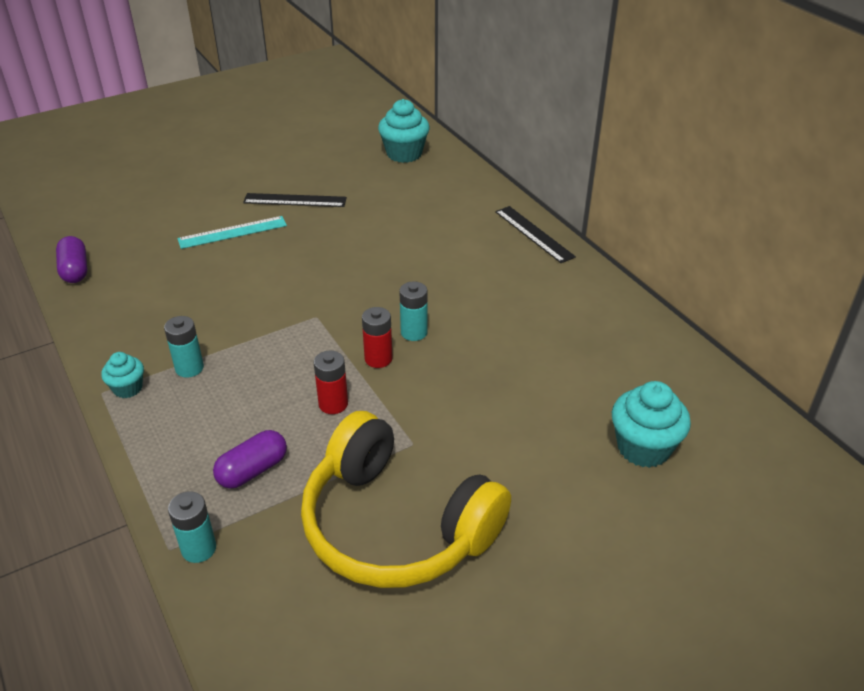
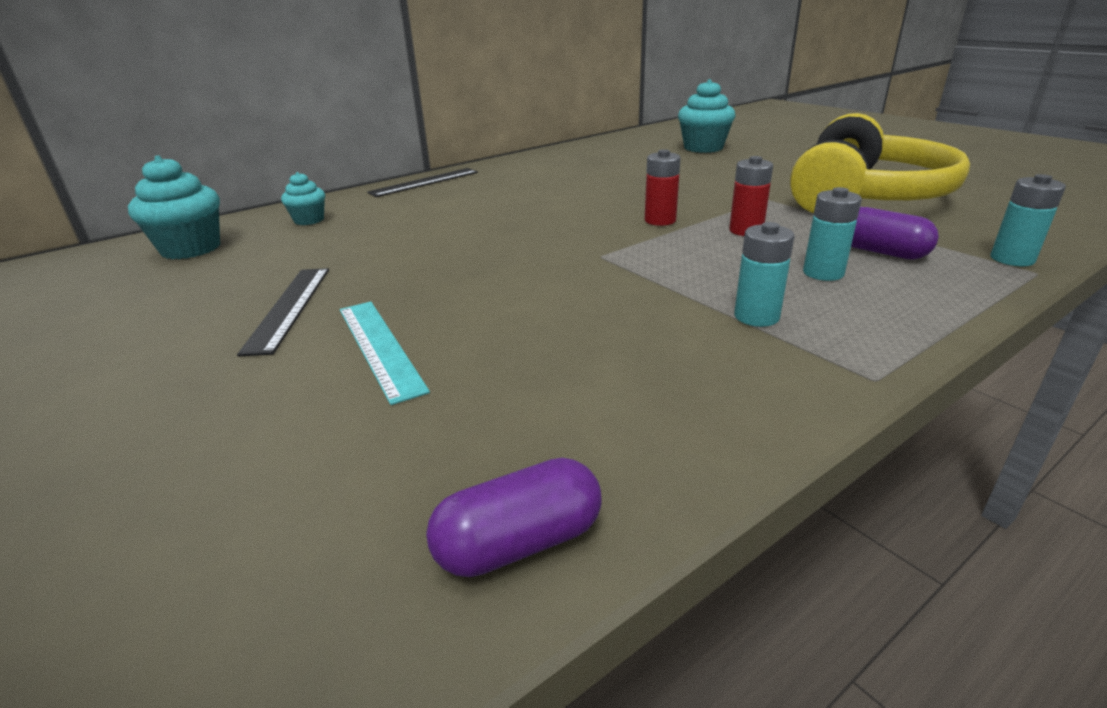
camera: 95 degrees left, 10 degrees down
(128, 388) = (842, 356): turquoise cupcake -> turquoise cupcake (309, 220)
(414, 332) = (608, 211): turquoise battery -> turquoise battery (823, 273)

